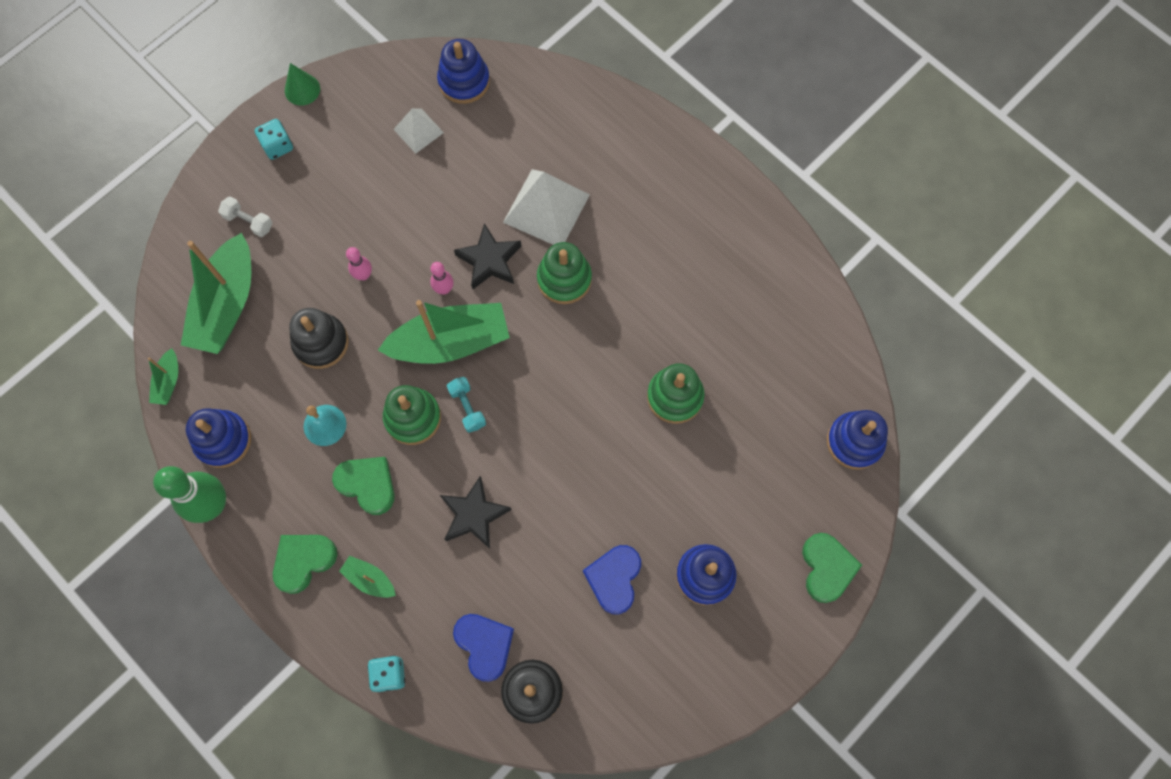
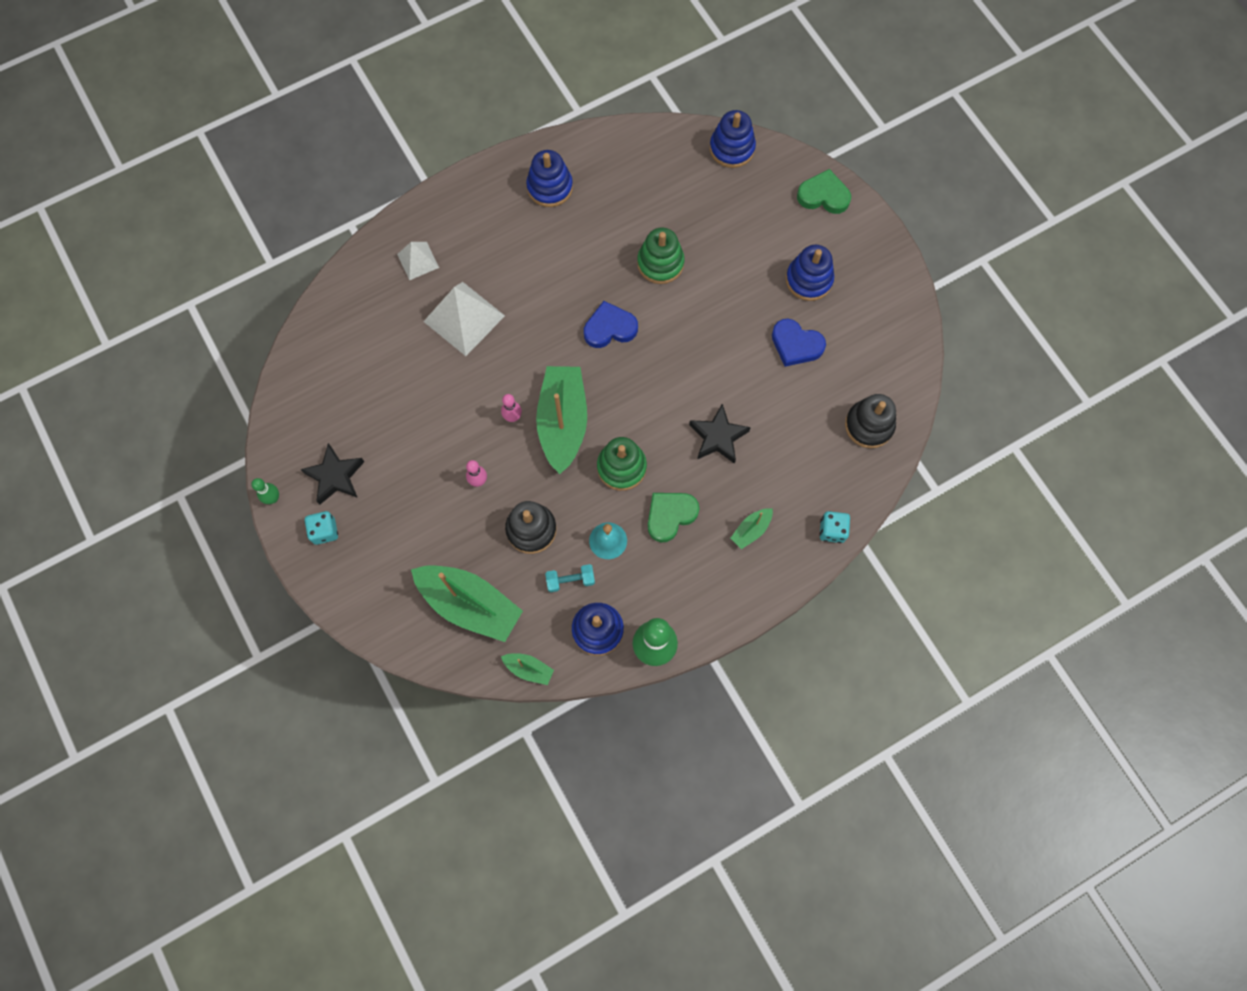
camera: 75 degrees left, 0 degrees up
(248, 221) = (393, 571): white dumbbell -> none
(302, 89) = (273, 498): green cone -> green bowling pin
(303, 561) = (722, 580): green heart -> none
(418, 131) = (352, 406): white pyramid -> white pyramid (418, 261)
(464, 81) = (317, 357): blue stacking toy -> blue stacking toy (550, 187)
(467, 407) = (625, 422): turquoise dumbbell -> turquoise dumbbell (570, 580)
(484, 645) = (825, 452): blue heart -> blue heart (610, 328)
(489, 260) = (498, 374): black star -> black star (335, 476)
(564, 279) = (533, 320): green stacking toy -> none

